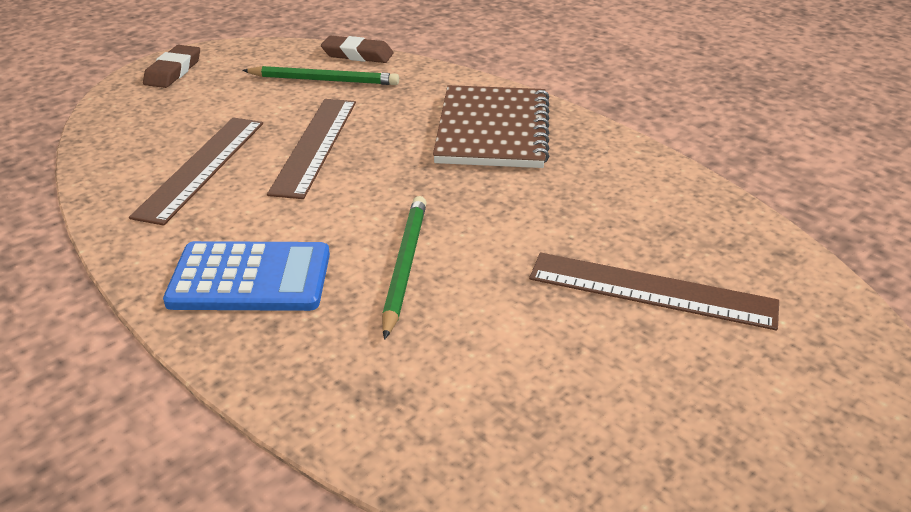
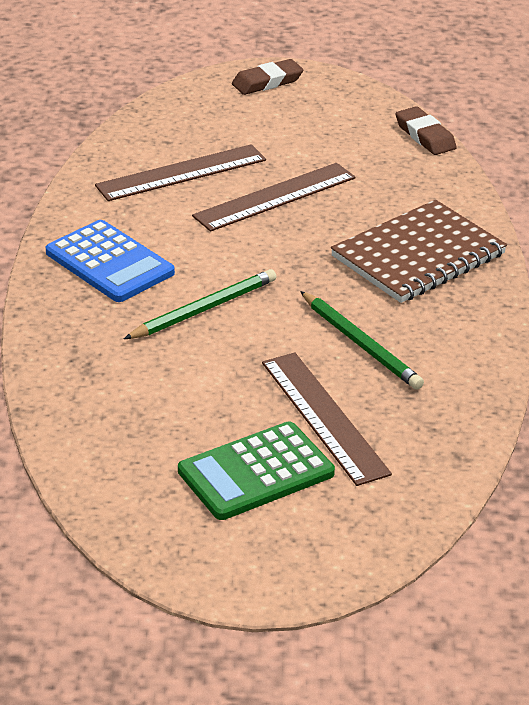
camera: 45 degrees right, 0 degrees up
(323, 80) = (362, 146): green pencil -> green pencil (360, 344)
(695, 380) = (256, 472): none -> green calculator

